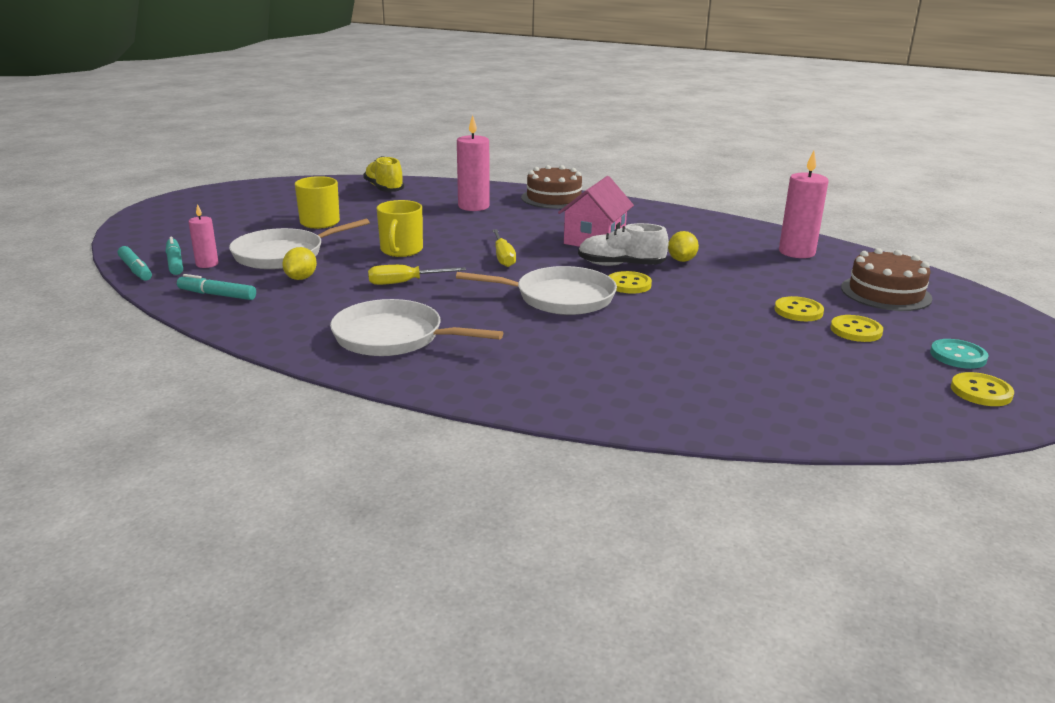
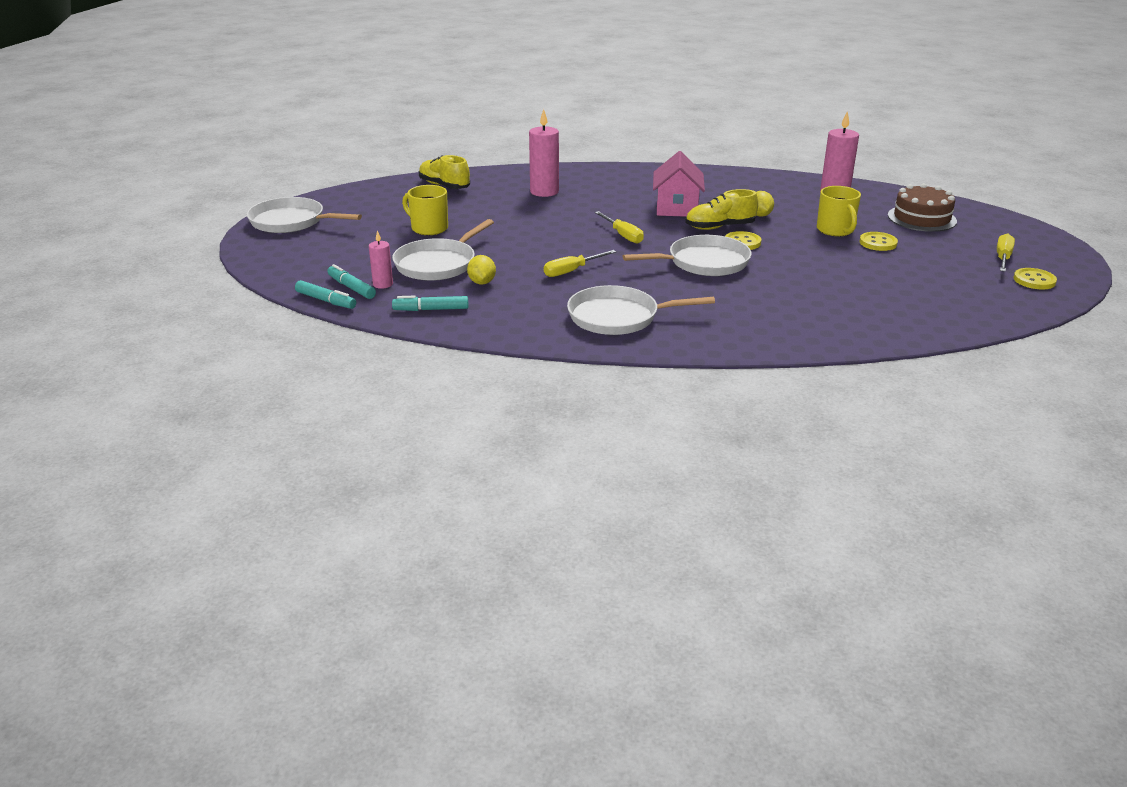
camera: 20 degrees left, 5 degrees up
(207, 199) = (291, 222): none -> white pan
(401, 251) = (534, 243): yellow mug -> yellow mug (835, 230)
(554, 198) = (602, 173): brown cake -> none
(621, 265) = (720, 227): white shoe -> yellow shoe
(856, 330) = (927, 251): yellow button -> none
(958, 356) = (1002, 258): turquoise button -> yellow screwdriver

